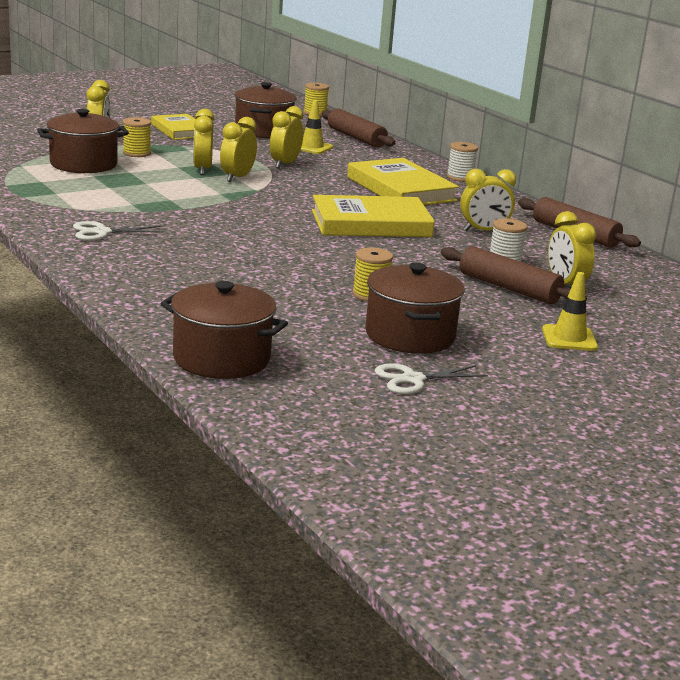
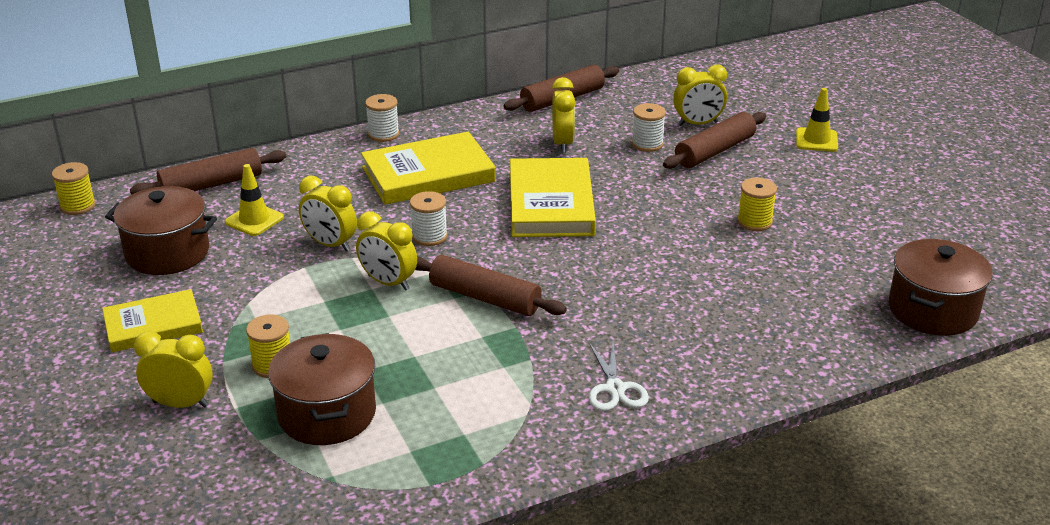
camera: 80 degrees left, 10 degrees up
(202, 169) = (353, 309): yellow clock -> none
(221, 201) = (484, 298): none -> brown rolling pin
(304, 188) = (429, 236): none -> white spool
(410, 335) = (841, 211): brown pot -> none
(413, 379) = (928, 218): white scissors -> none

